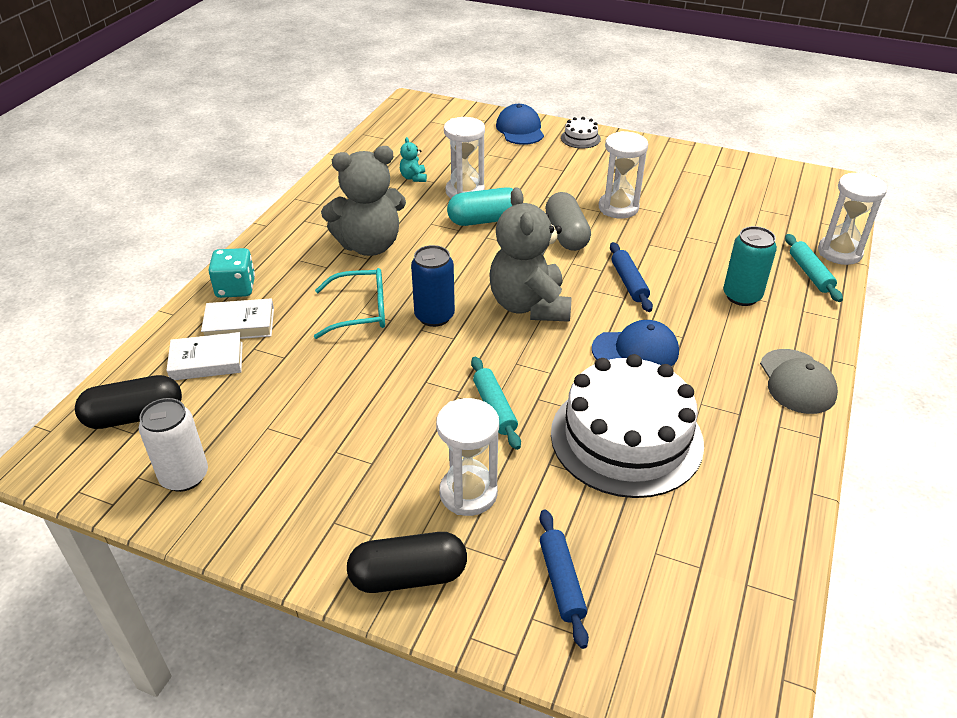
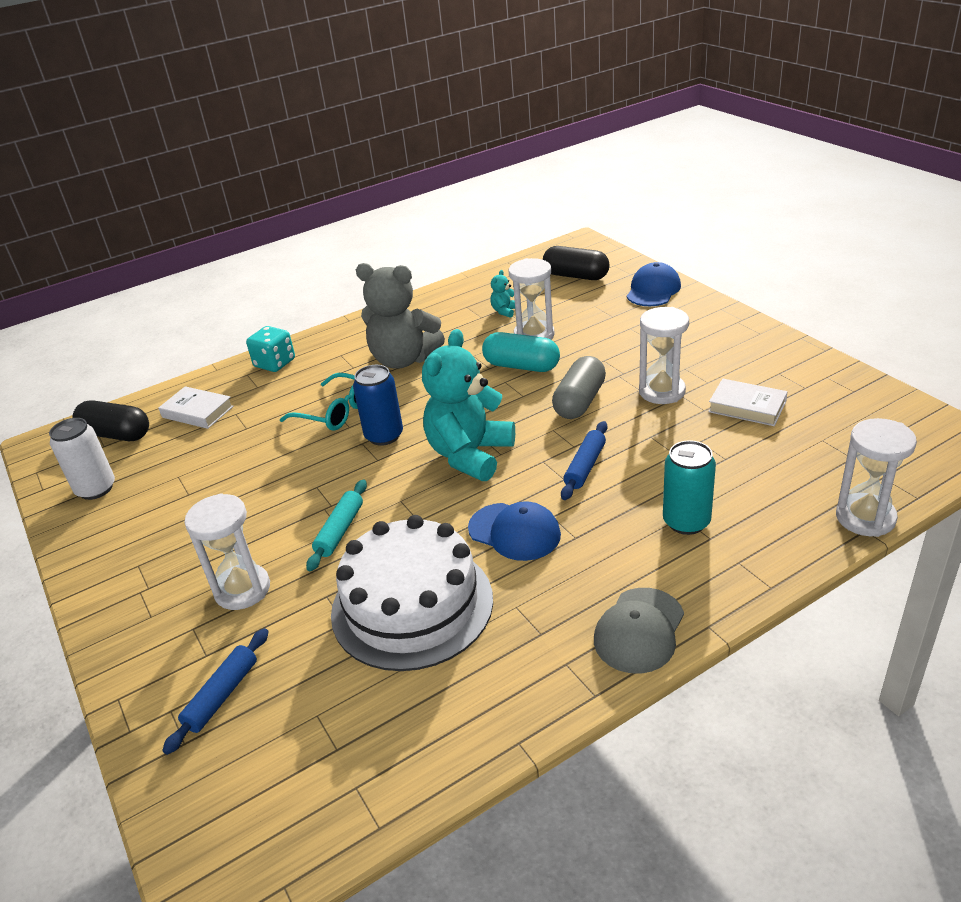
camera: 40 degrees right, 5 degrees down
(239, 324) = (246, 392): white book -> white book (747, 407)
(408, 576) = (134, 630): black capsule -> black capsule (576, 276)
(529, 305) = (470, 455): grey teddy bear -> turquoise teddy bear
(580, 138) = (705, 313): white cake -> none
(810, 273) = (797, 527): turquoise rolling pin -> none

